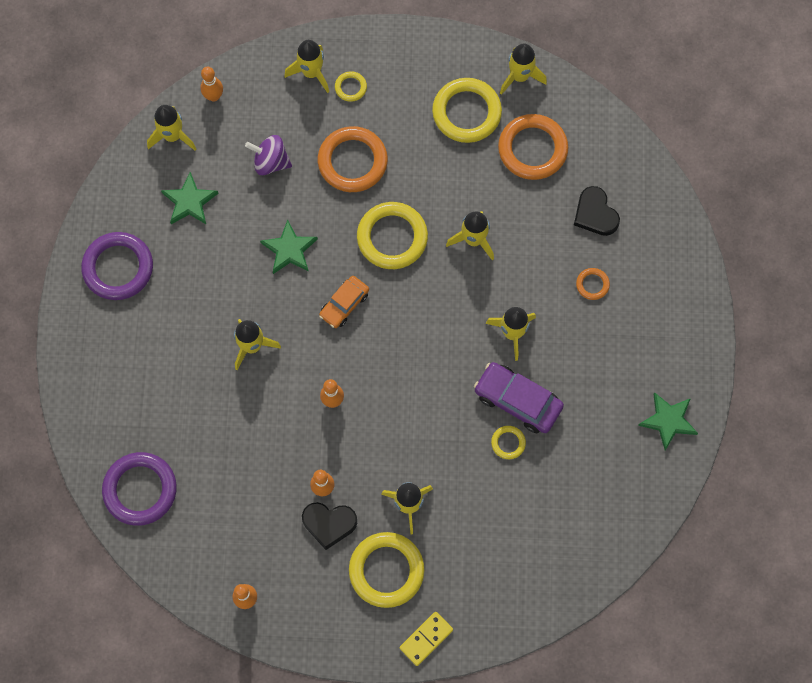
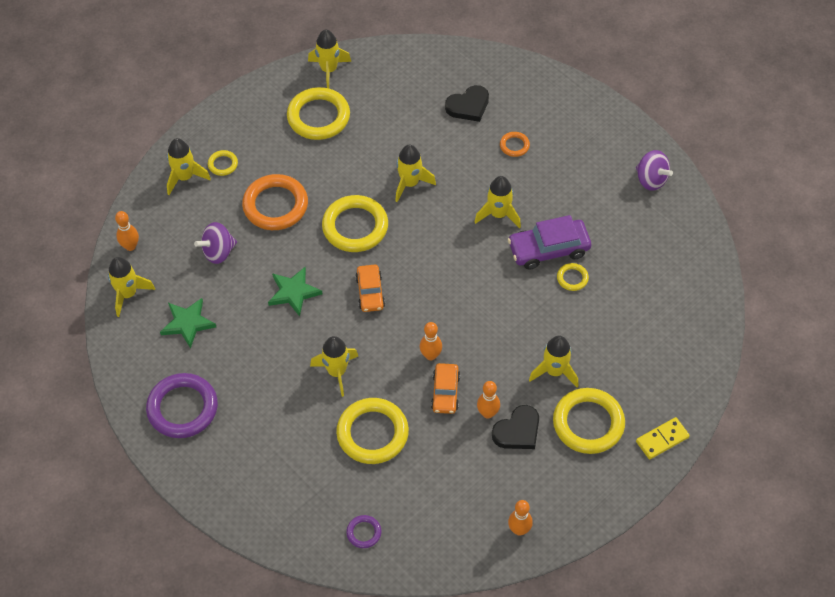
camera: 45 degrees left, 15 degrees down
(140, 490) = (364, 532): purple ring -> purple ring, size x0.47
(225, 420) = (372, 433): none -> yellow ring
(311, 440) = (445, 392): none -> orange car
(426, 638) = (662, 439): yellow domino -> yellow domino turned 60 degrees clockwise
(532, 149) = (386, 103): orange ring -> none
(595, 214) = (468, 106): black heart -> black heart turned 45 degrees counterclockwise
(668, 421) = (651, 180): green star -> purple spinning top

